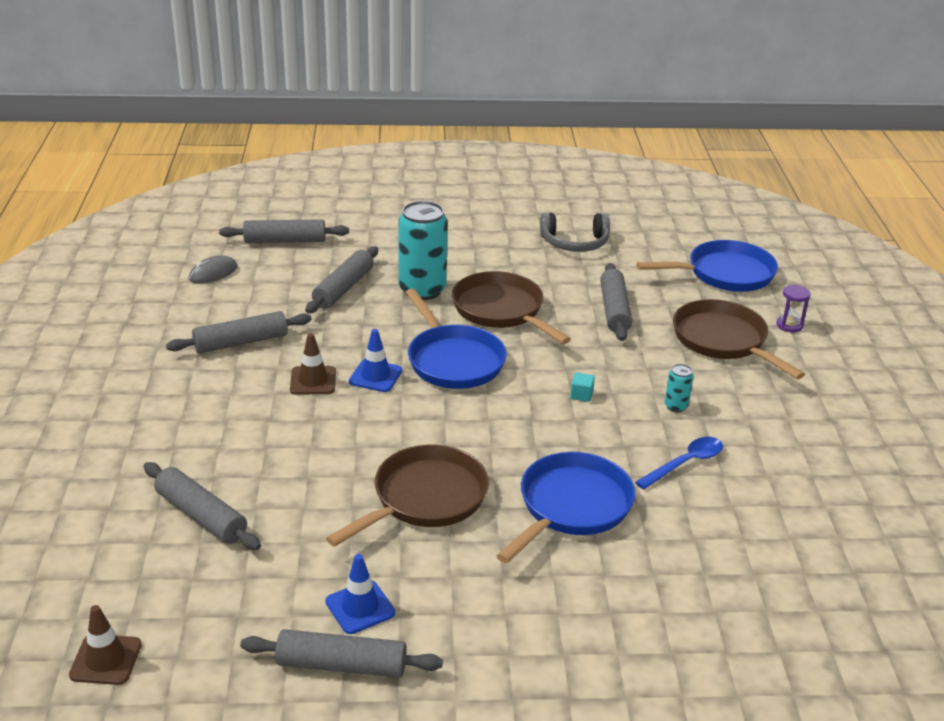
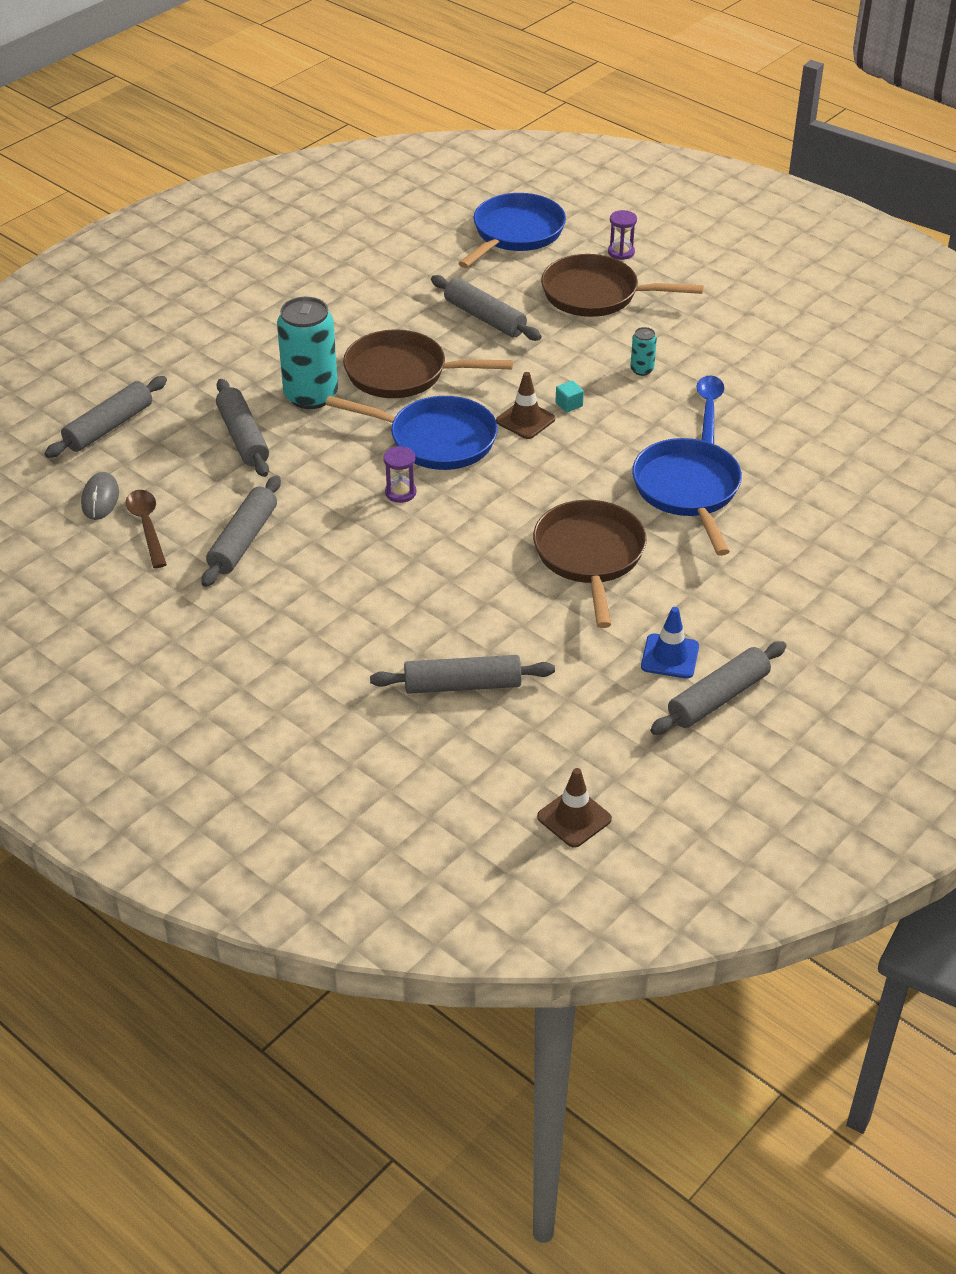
camera: 45 degrees left, 10 degrees up
(208, 302) = (147, 526): none -> brown spoon
(313, 381) = (360, 530): brown traffic cone -> brown traffic cone (525, 420)
(375, 376) = (400, 493): blue traffic cone -> purple hourglass
(575, 243) = (361, 274): grey headphones -> none

